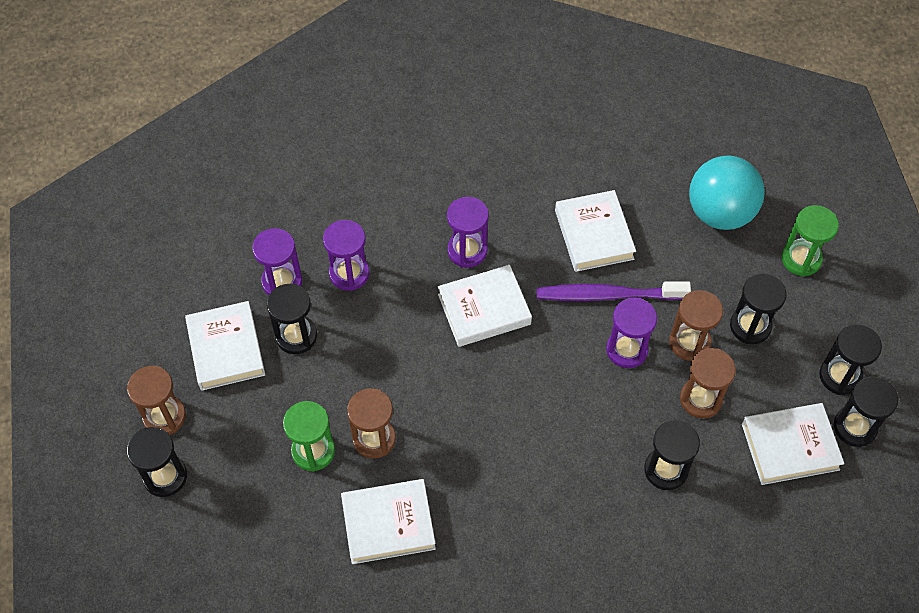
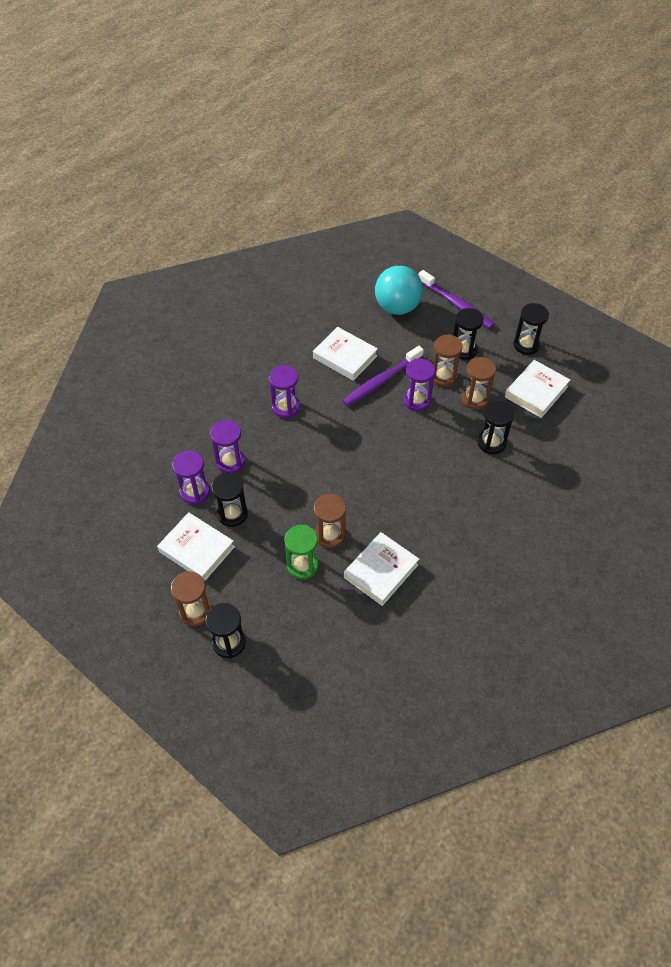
camera: 40 degrees left, 5 degrees down
(484, 309) = (324, 430): white book -> none
(801, 259) = (456, 304): green hourglass -> purple toothbrush
(855, 427) = (555, 363): black hourglass -> none

